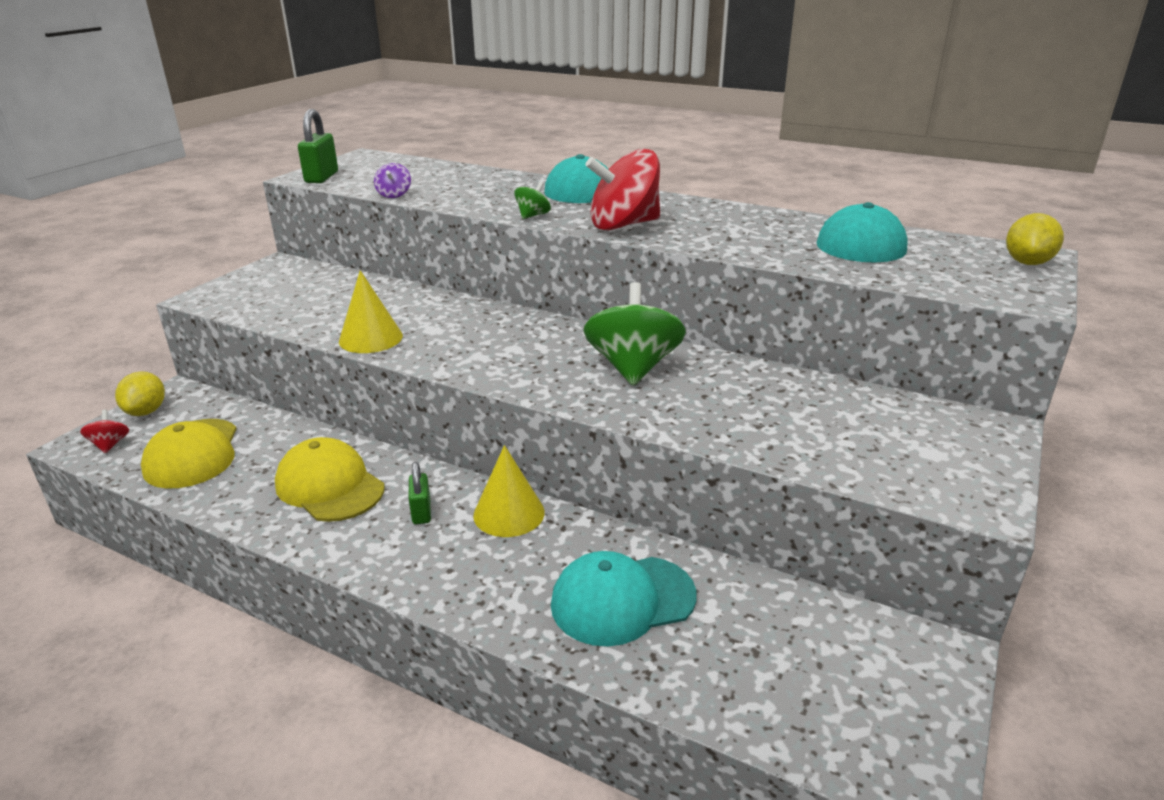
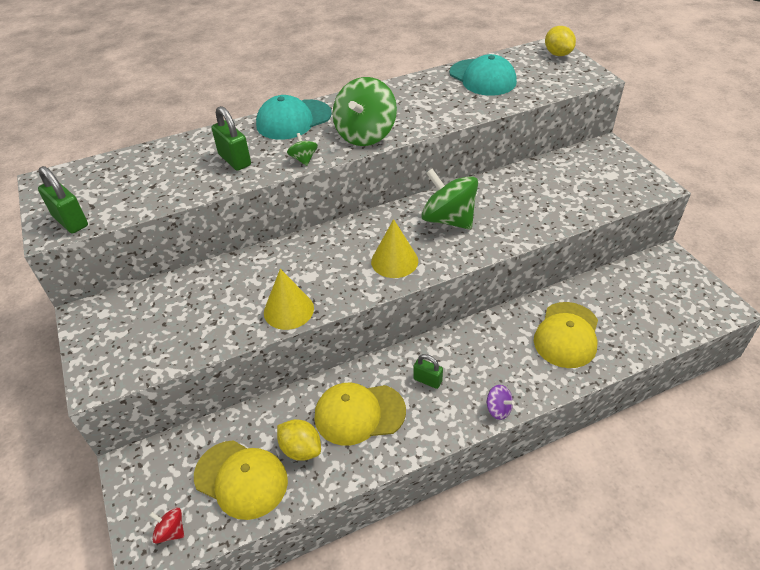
camera: 50 degrees left, 15 degrees up
(146, 411) = (141, 493): yellow lemon -> yellow lemon (301, 449)
(394, 195) = (173, 200): purple spinning top -> purple spinning top (498, 409)
(487, 194) = (234, 160): none -> green padlock
(509, 513) = (462, 343): yellow cone -> yellow cone (394, 261)
(622, 600) = (566, 335): turquoise cap -> yellow cap
(623, 225) = (365, 134): red spinning top -> green spinning top

